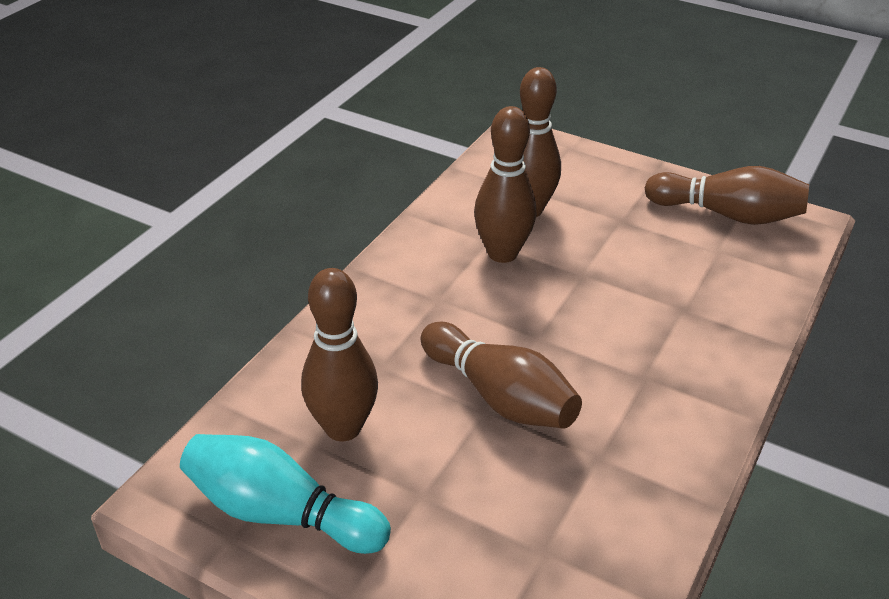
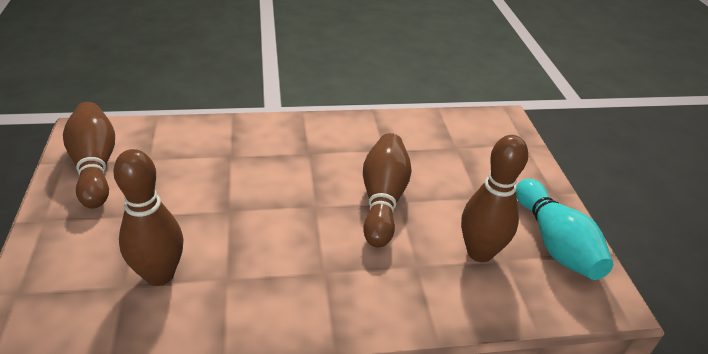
camera: 130 degrees left, 0 degrees up
(502, 253) = (237, 262): brown bowling pin -> none

